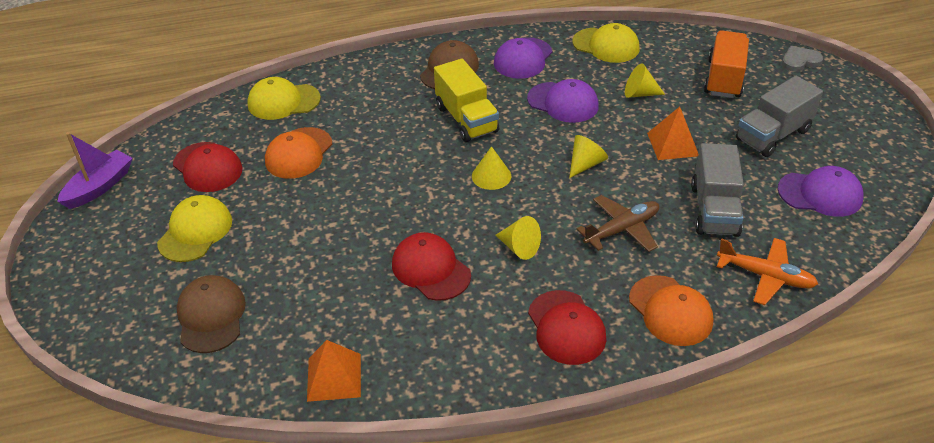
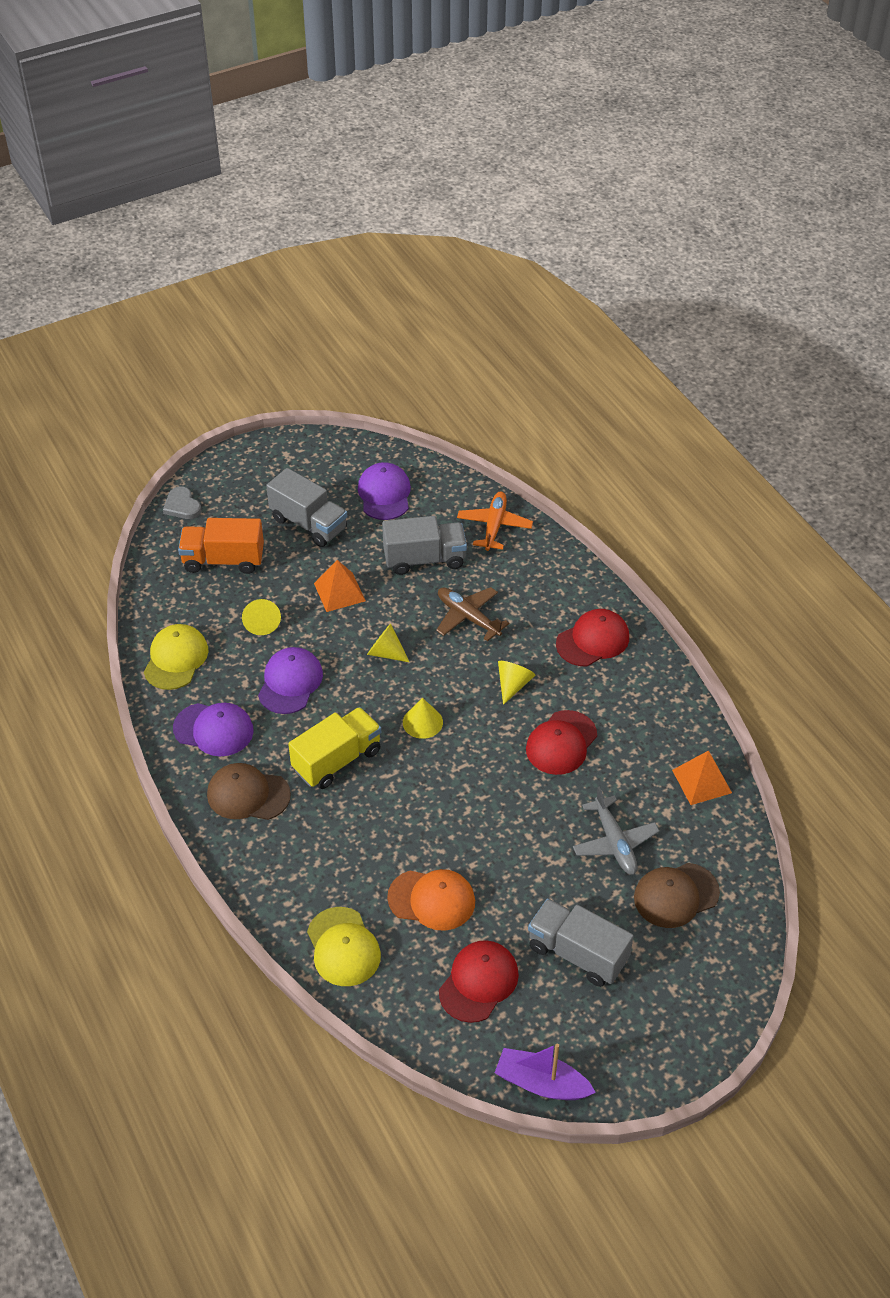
camera: 105 degrees left, 5 degrees up
(195, 231) = (577, 953): yellow cap -> grey truck
(294, 283) = (614, 842): none -> grey plane
(670, 311) = (551, 579): orange cap -> none

